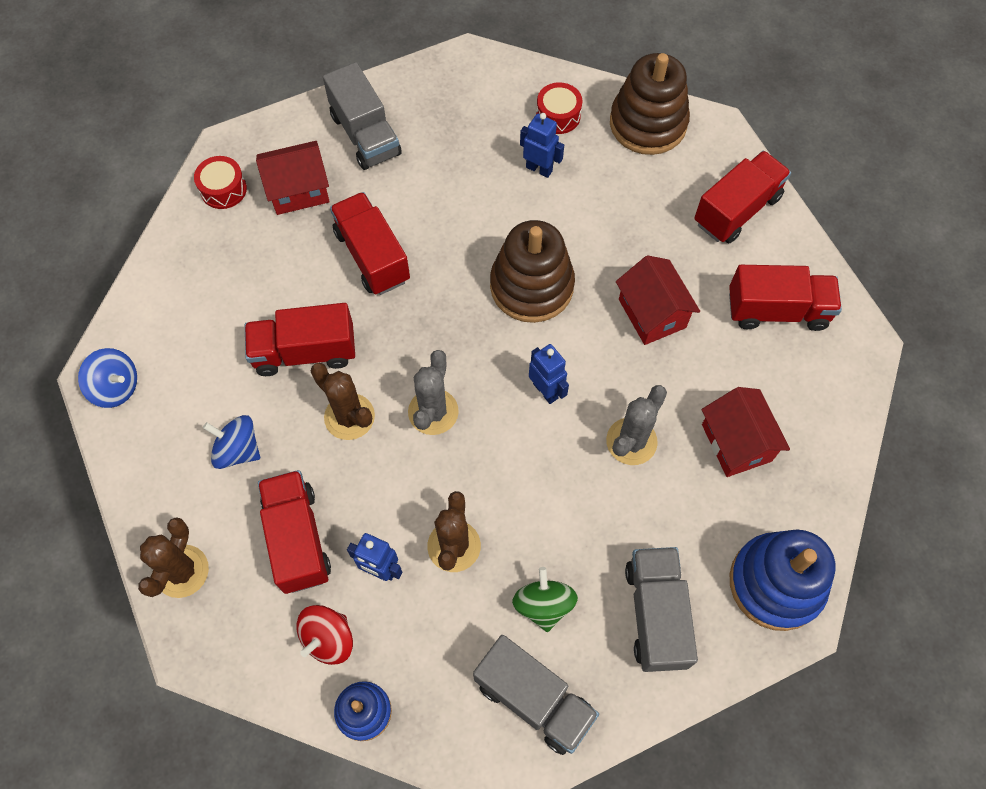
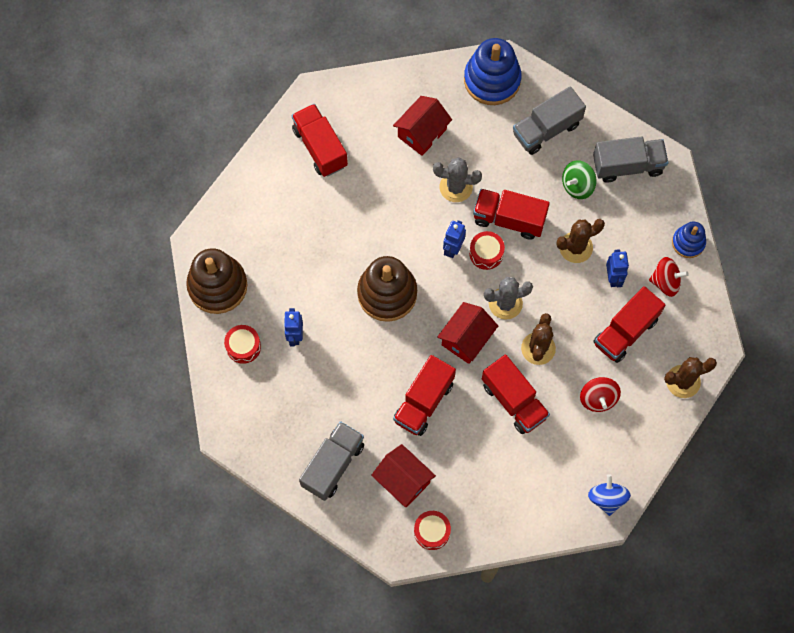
camera: 120 degrees left, 5 degrees up
(238, 450) = (598, 398): blue spinning top -> red spinning top
(515, 427) = (486, 253): none -> red drum
(534, 699) = (627, 166): grey truck -> grey truck turned 75 degrees clockwise
(652, 313) = (364, 215): red house -> red house (466, 339)
(737, 210) = (258, 201): red truck -> red truck (509, 219)

